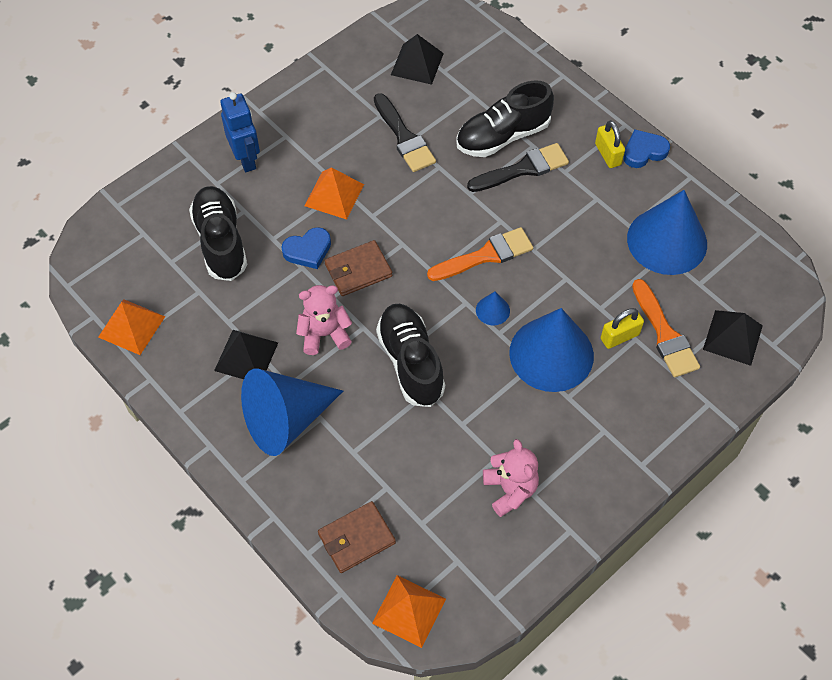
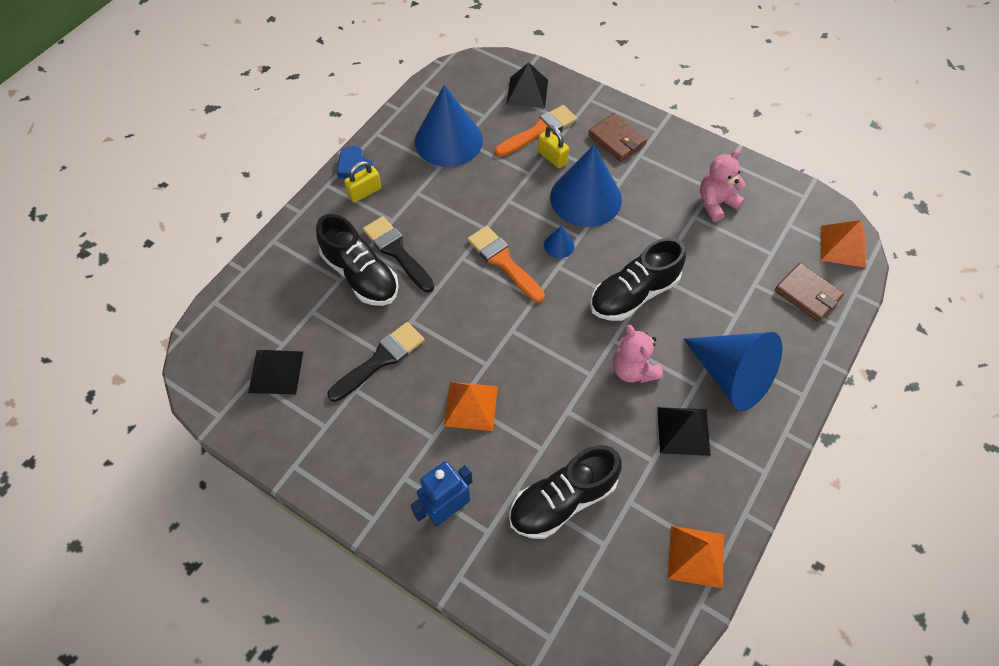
camera: 105 degrees left, 0 degrees up
(308, 250) = (545, 411): blue heart -> none
(358, 270) = (554, 359): brown wallet -> brown wallet (617, 139)

